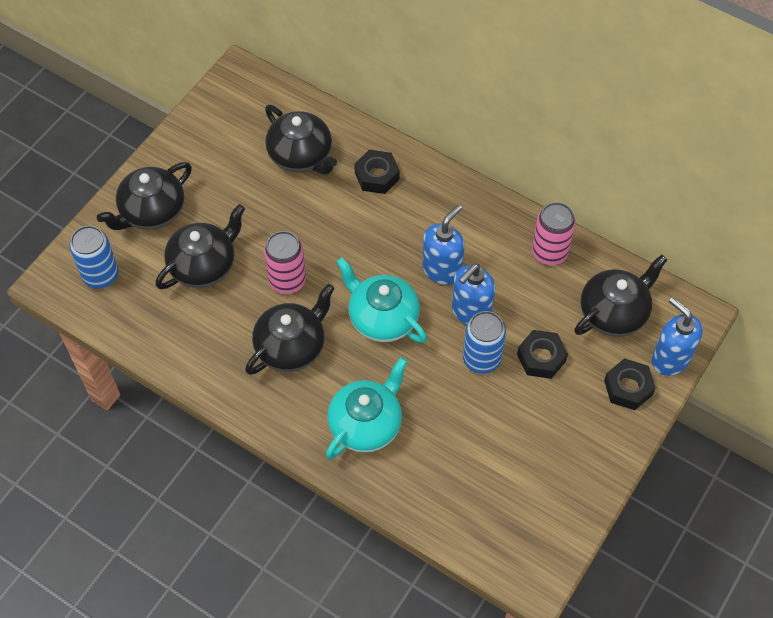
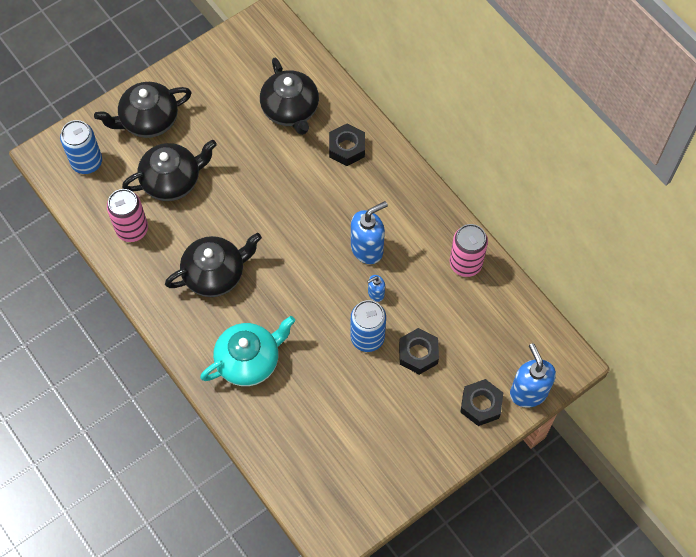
camera: 20 degrees right, 5 degrees up
(287, 280) = (235, 216): pink can -> pink can (132, 229)
(382, 318) = (299, 274): turquoise teapot -> none
(470, 312) = (375, 294): blue soap dispenser -> blue soap dispenser, size x0.51
(614, 313) = (498, 335): black teapot -> none

